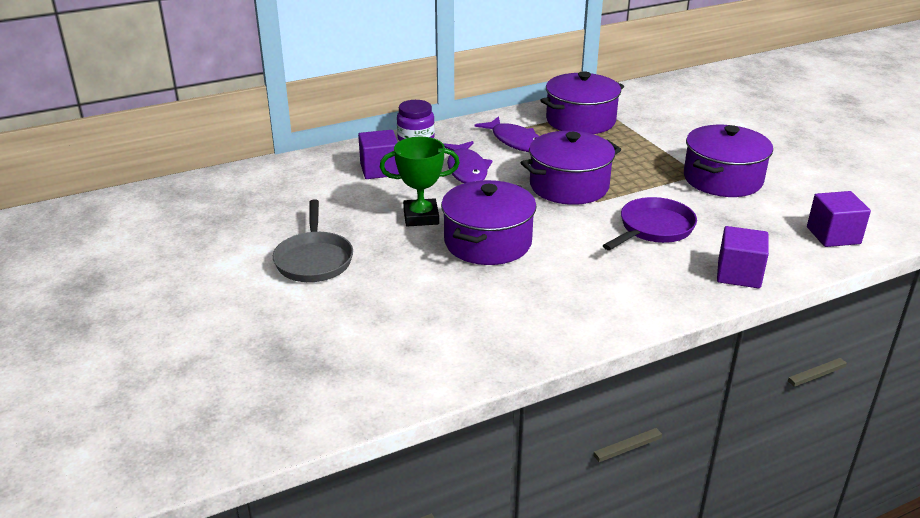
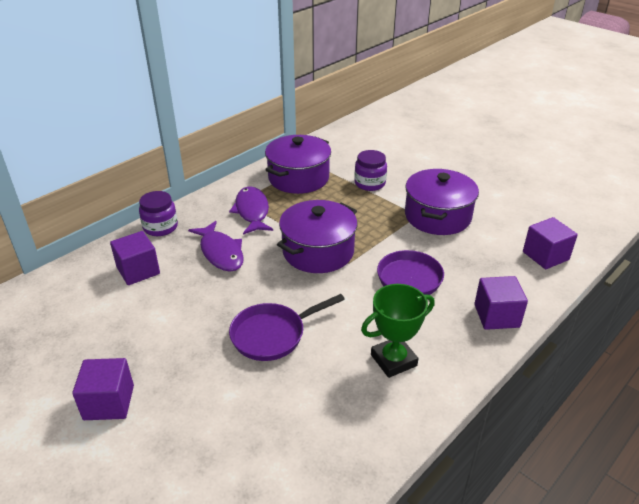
camera: 20 degrees left, 5 degrees up
(314, 260) = (109, 402): grey pan -> purple cube
(421, 217) = (198, 319): green trophy -> green trophy (393, 360)
(488, 242) = (272, 335): purple pot -> purple pan
(515, 141) = (252, 211): purple fish -> purple fish turned 135 degrees counterclockwise
(659, 138) = (370, 183): none -> purple jar

